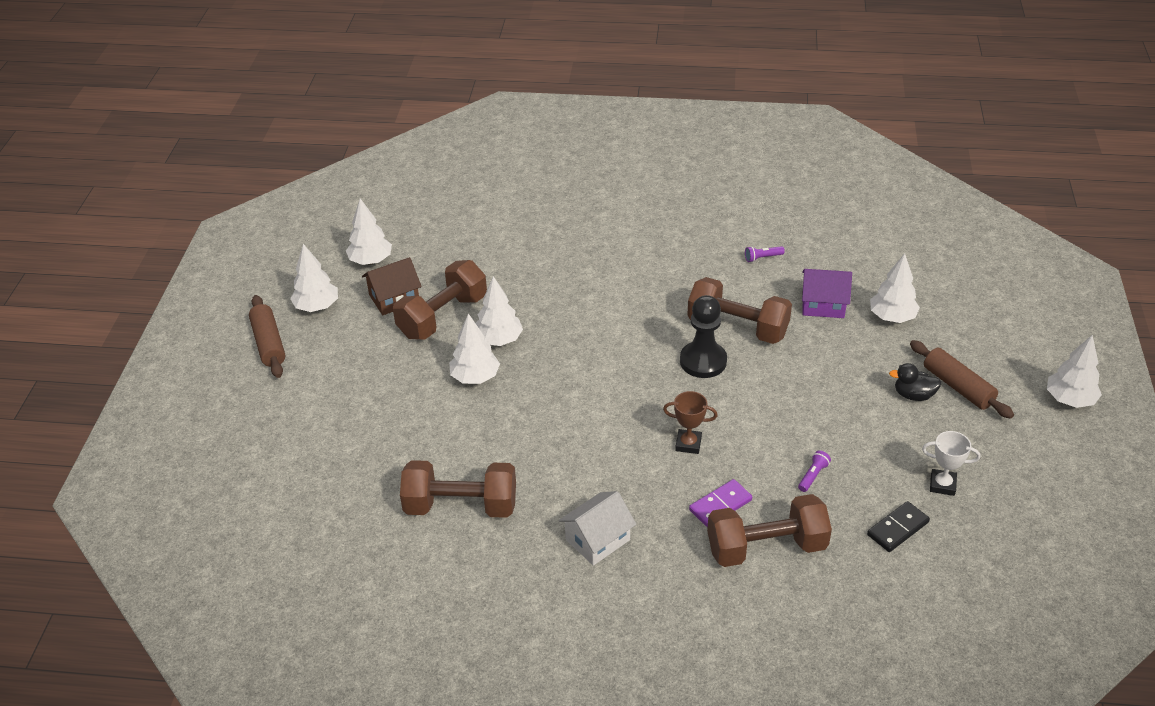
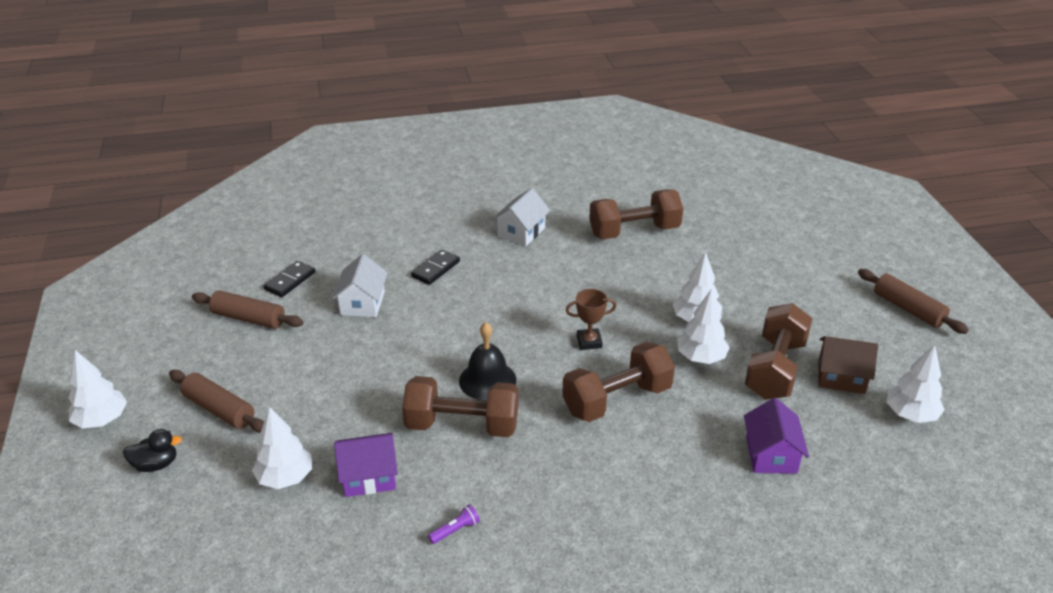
camera: 160 degrees right, 5 degrees down
(317, 307) = (906, 352): white tree -> none
(394, 298) = (841, 377): brown house -> brown house turned 60 degrees clockwise
(503, 257) = (771, 455): none -> purple house
(688, 444) = (476, 305): brown trophy -> brown trophy (589, 342)
(703, 361) = (487, 380): black pawn -> black bell
(720, 505) = (436, 269): purple domino -> black domino
(766, 547) = (393, 250): brown dumbbell -> brown dumbbell (617, 400)
(813, 476) = (362, 303): purple flashlight -> white house
(913, 395) = (267, 391): black duck -> black duck (156, 464)
(942, 485) = (248, 318): white trophy -> brown rolling pin

